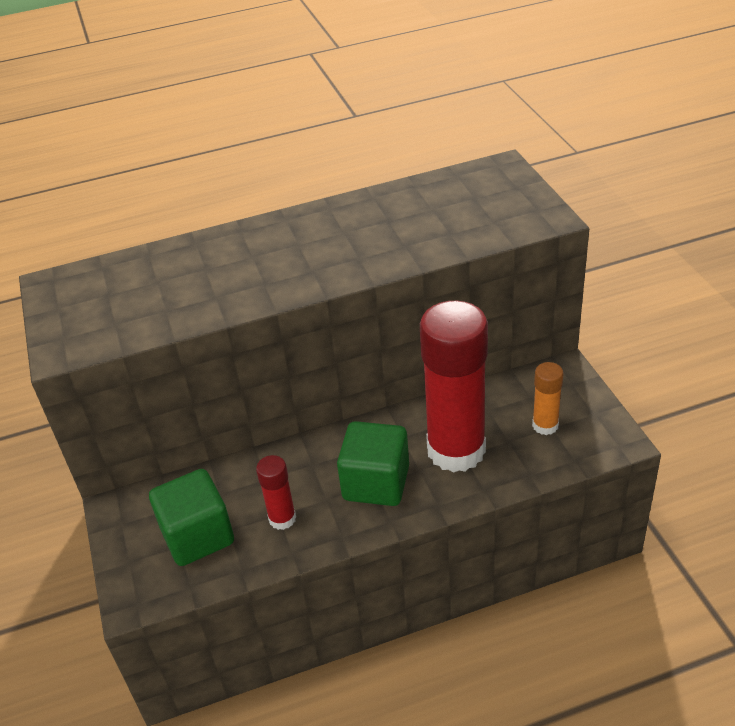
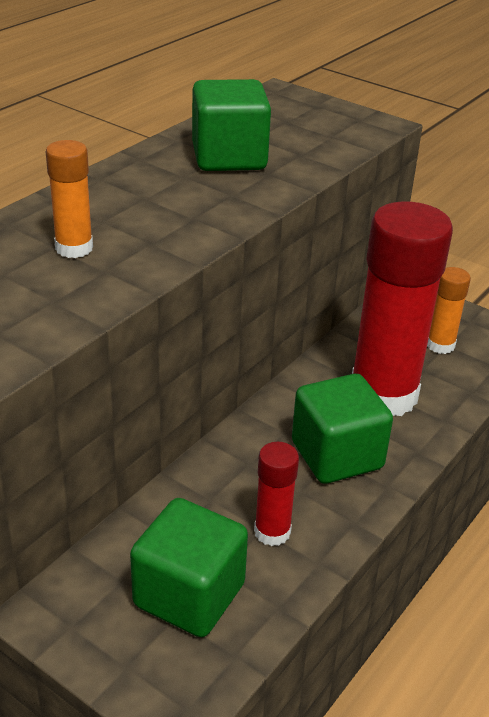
camera: 40 degrees left, 5 degrees down
(214, 273) = (74, 248): none -> orange glue stick
(391, 223) = (229, 157): none -> green cube

